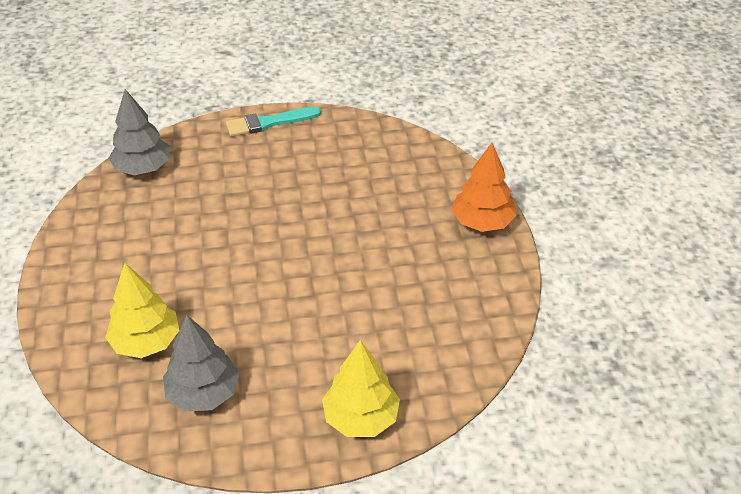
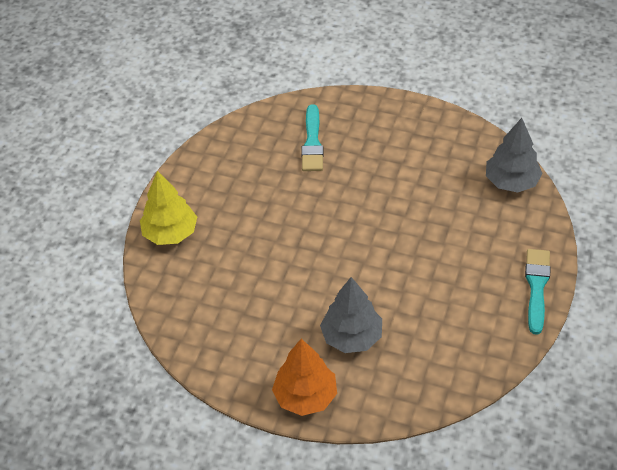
camera: 120 degrees right, 5 degrees up
(146, 342) = (312, 142): yellow tree -> turquoise brush
(203, 393) = (248, 160): grey tree -> grey tree (352, 337)

